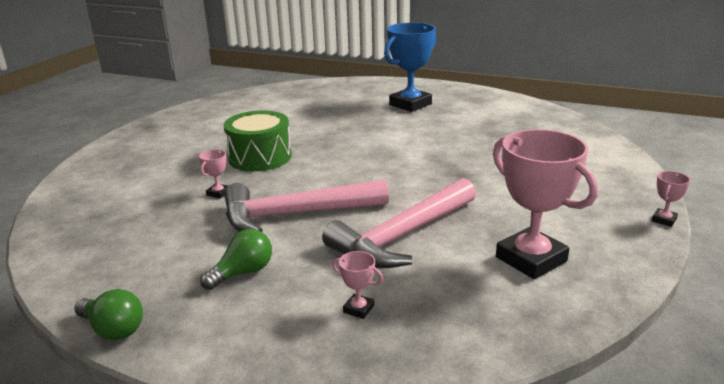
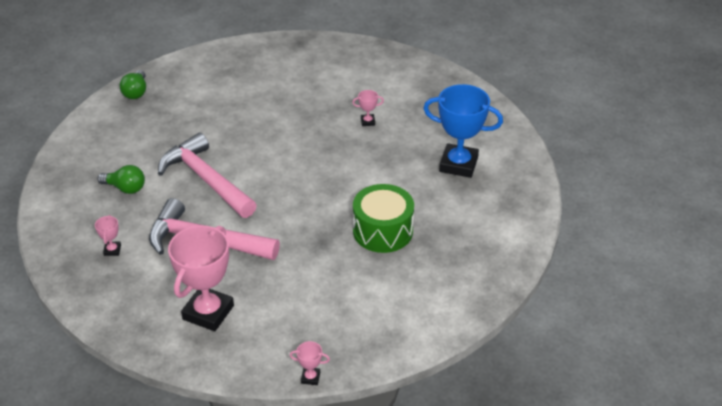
camera: 60 degrees right, 15 degrees up
(113, 329) = (52, 167): green light bulb -> green light bulb (136, 92)
(218, 193) = (214, 131): pink trophy -> pink trophy (368, 121)
(260, 157) = (283, 124): green drum -> green drum (383, 231)

